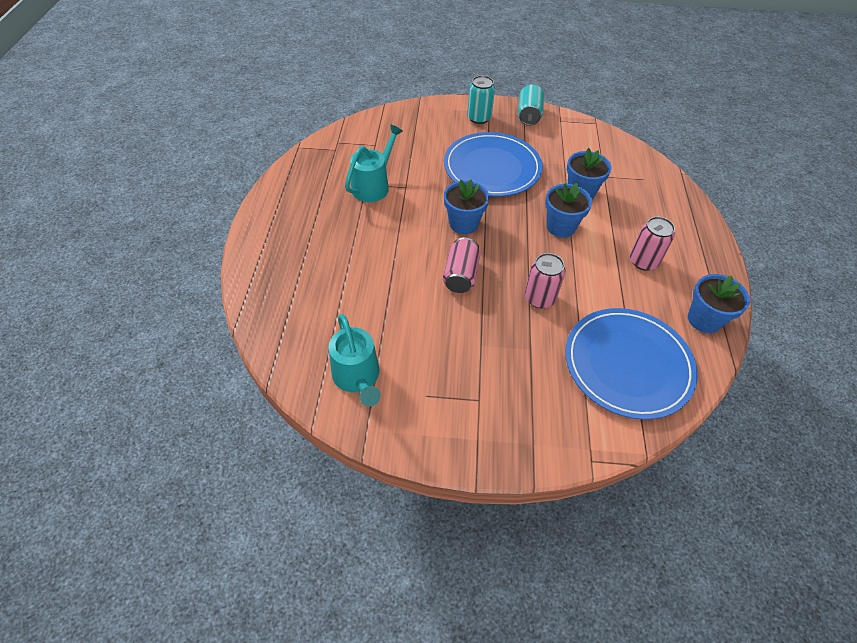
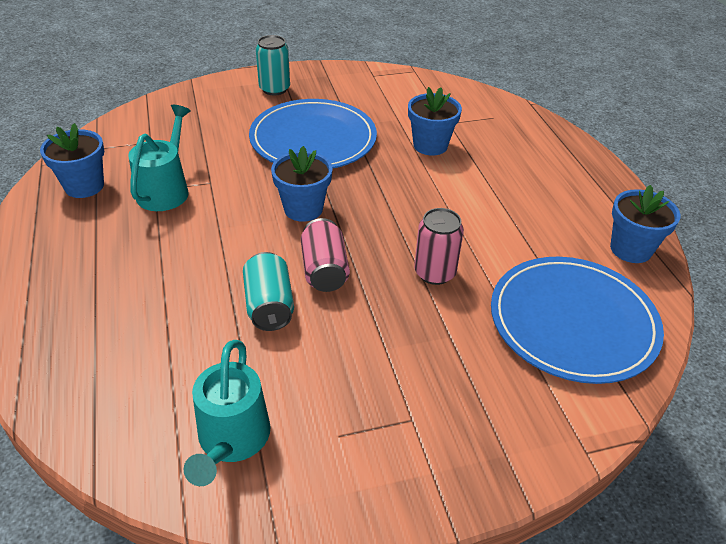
camera: 20 degrees left, 10 degrees down
(357, 378) = (231, 440): turquoise watering can -> turquoise watering can turned 45 degrees clockwise
(528, 115) = (333, 76): turquoise can -> turquoise can (269, 305)
(561, 227) = (424, 186): blue flower pot -> blue flower pot (84, 186)
(643, 261) = (535, 203): pink can -> none

